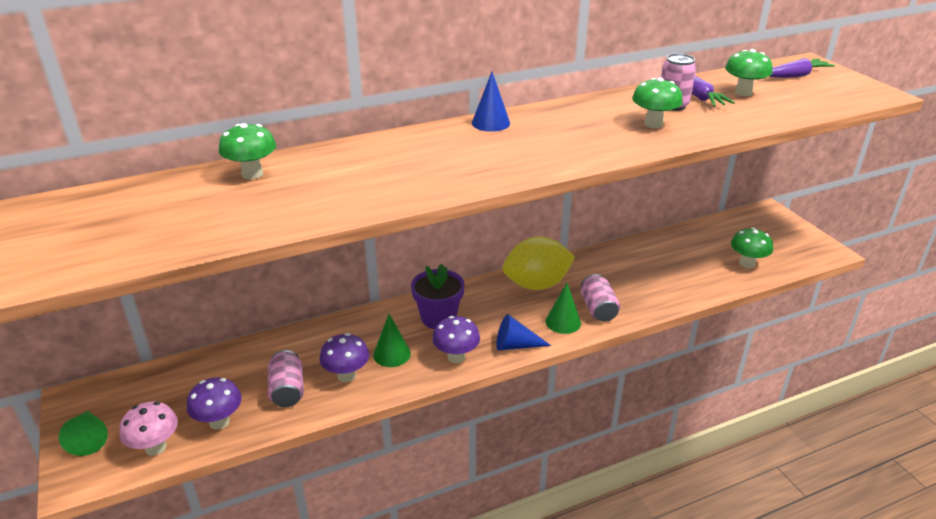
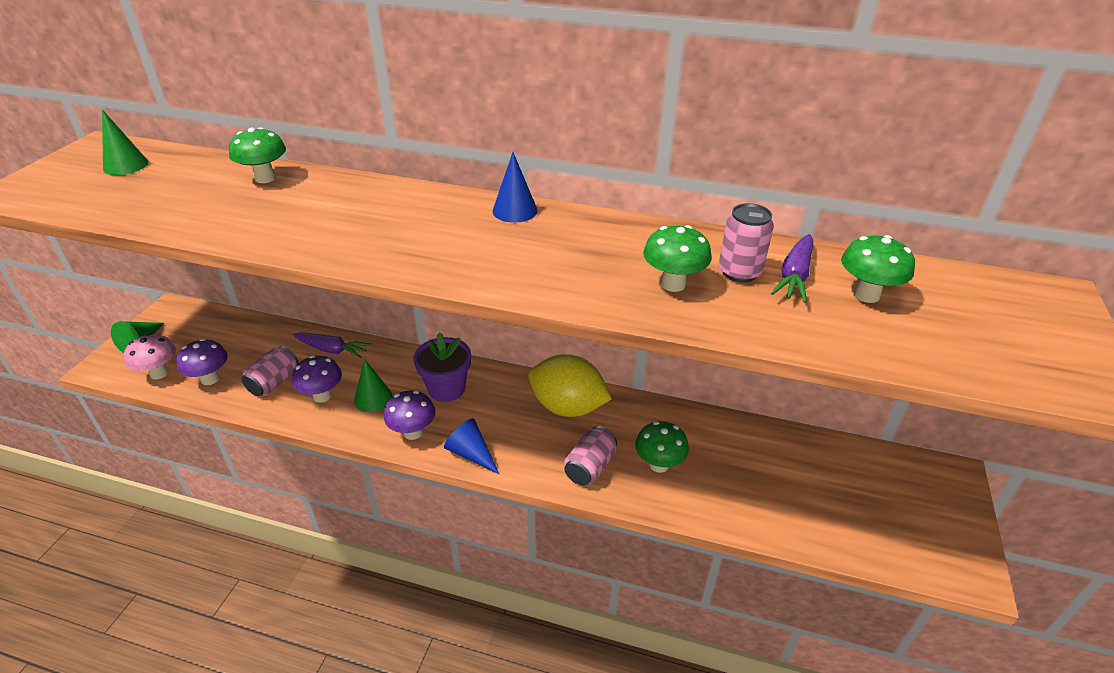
camera: 40 degrees right, 5 degrees up
(563, 322) = (540, 458): green cone -> green cone (125, 165)
(747, 264) = (828, 520): green mushroom -> green mushroom (659, 464)
(796, 76) = (995, 305): purple carrot -> purple carrot (332, 350)

